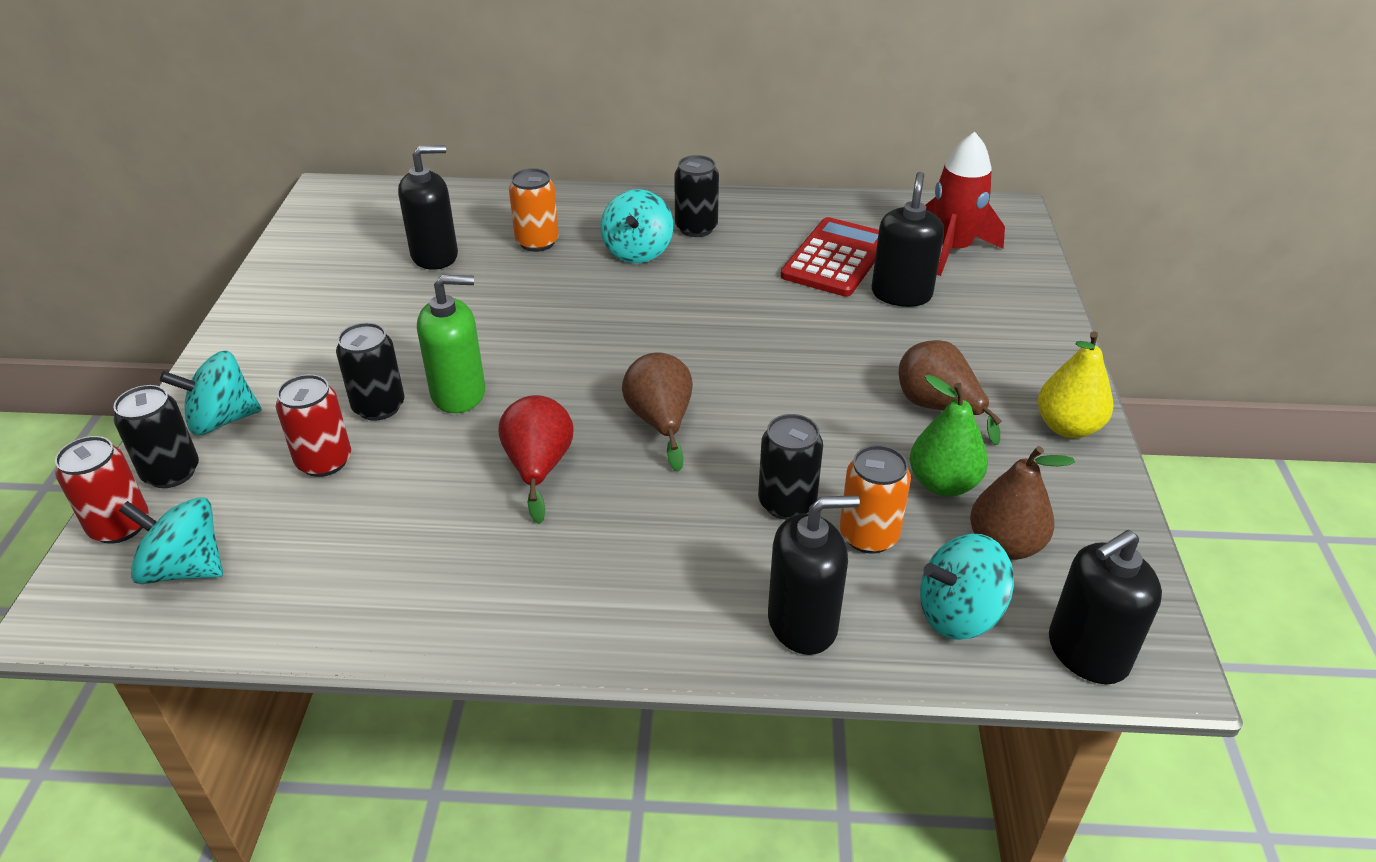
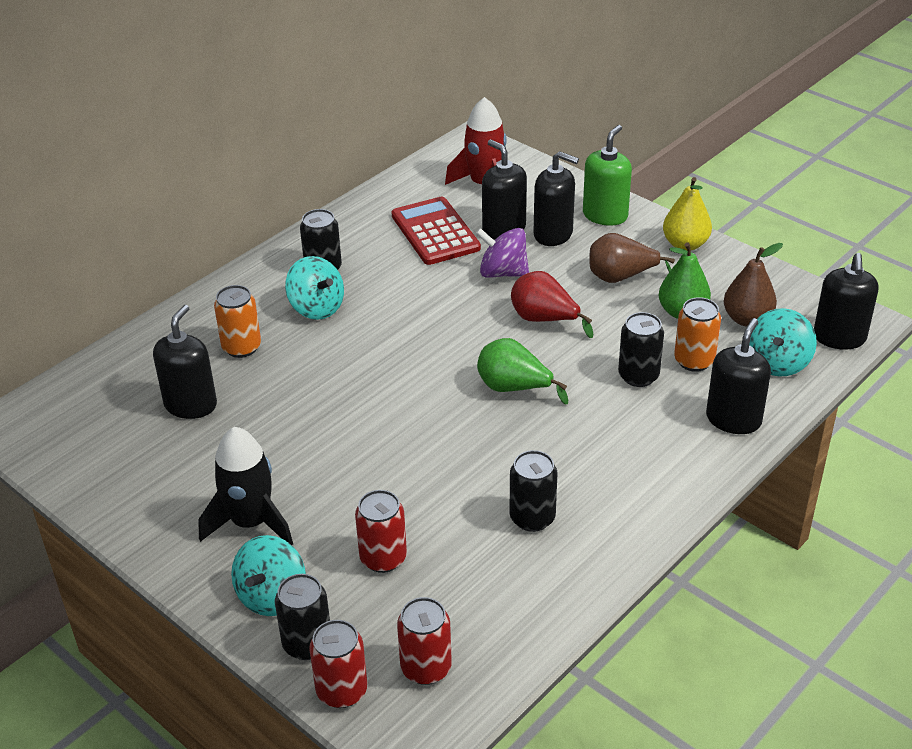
camera: 50 degrees left, 0 degrees up
(185, 568) = (426, 668): turquoise spinning top -> red can
(310, 361) = (251, 523): none -> black rocket
(379, 407) = (351, 508): black can -> black can (532, 518)
(458, 393) = (381, 463): green soap dispenser -> green soap dispenser (605, 215)
(538, 468) = (501, 460): red pear -> red pear (544, 320)
(660, 422) = (514, 388): brown pear -> green pear
(832, 327) = (503, 273): none -> purple spinning top
(941, 327) = (553, 234): none -> black soap dispenser

